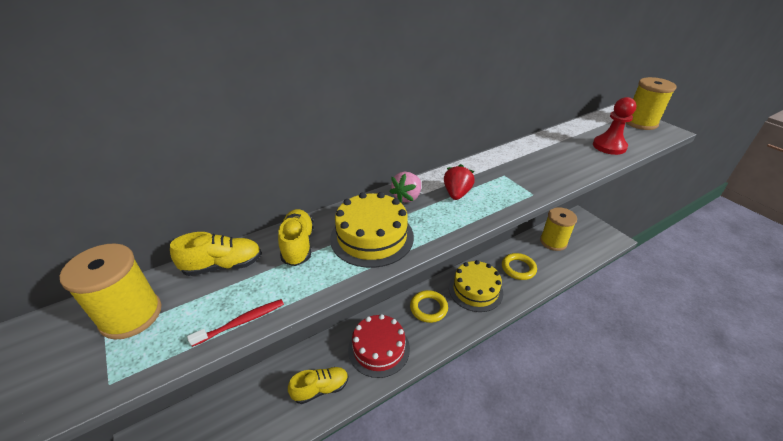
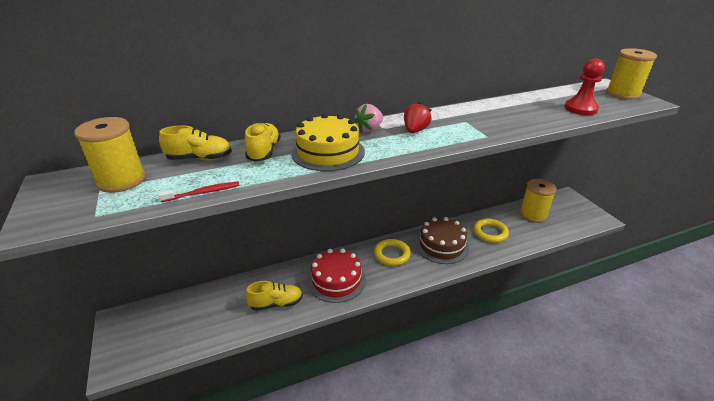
camera: 10 degrees right, 5 degrees down
(475, 290) = (442, 245): yellow cake -> brown cake

